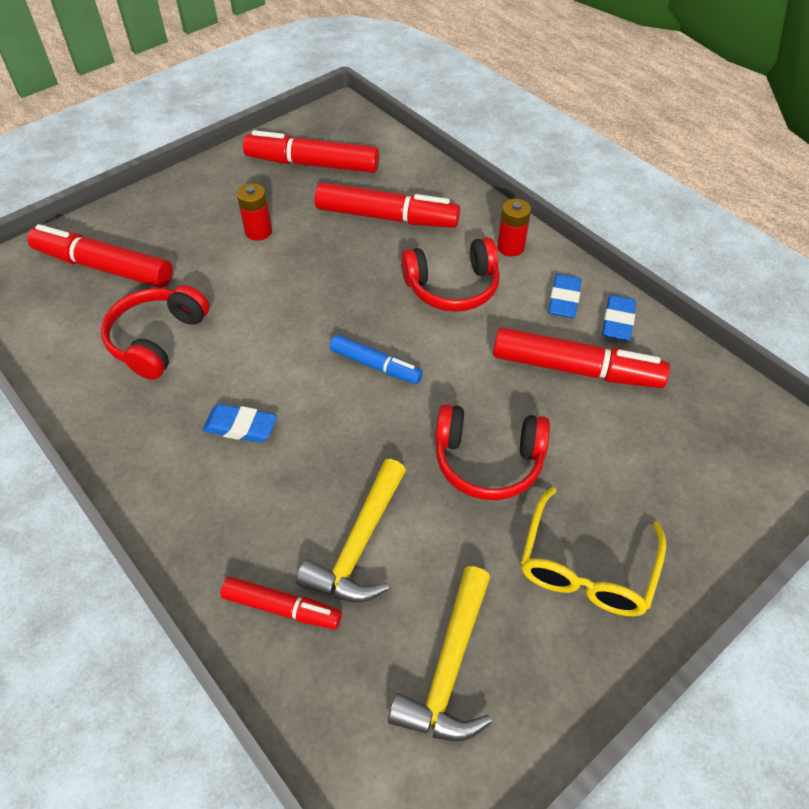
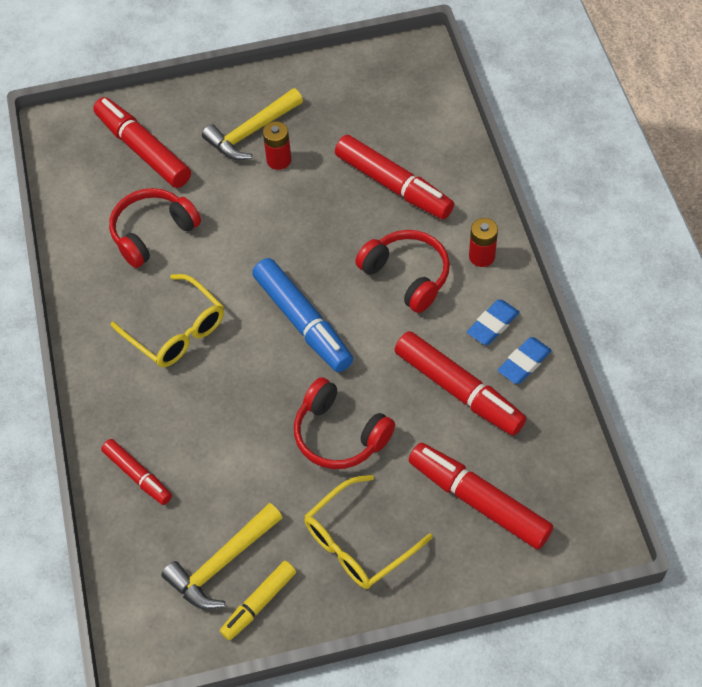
camera: 30 degrees right, 5 degrees up
(241, 427) = (177, 331): blue eraser -> yellow glasses
(313, 164) = (362, 105): red marker -> red marker (478, 501)
(359, 545) = (211, 456): yellow hammer -> yellow hammer (251, 132)
(375, 365) = (303, 322): blue marker -> blue marker, size x1.71
(452, 287) = (407, 276): red headphones -> red headphones turned 150 degrees counterclockwise
(524, 696) = (259, 603): none -> yellow marker

